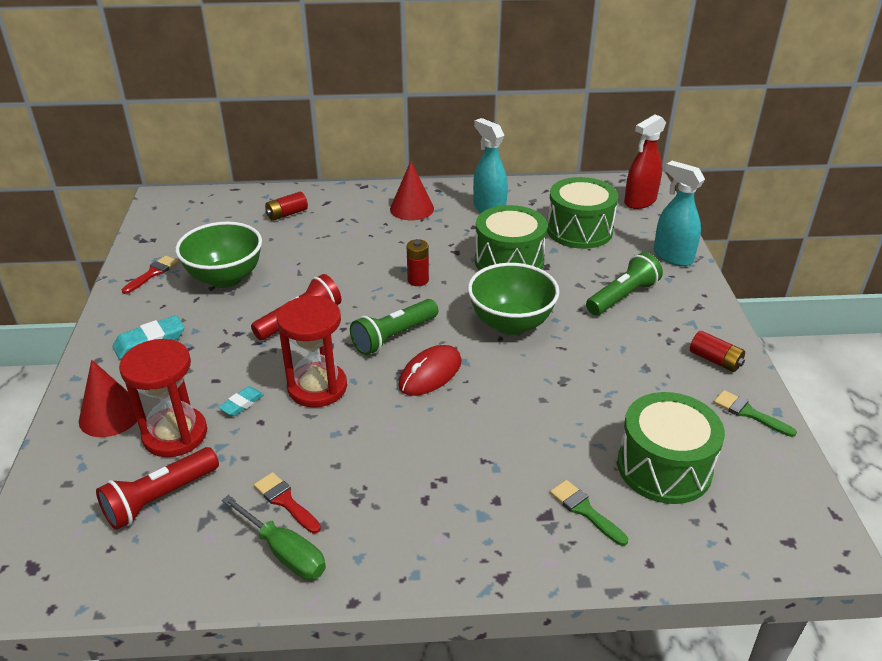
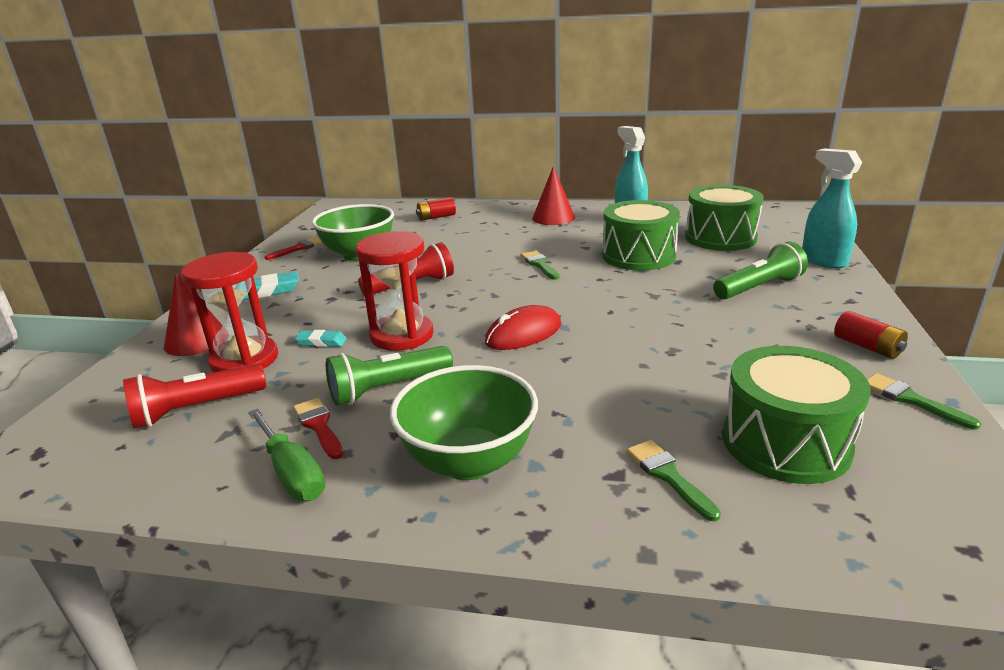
camera: 15 degrees right, 10 degrees down
(242, 404) = (321, 342): turquoise eraser -> turquoise eraser turned 45 degrees clockwise
(394, 336) = (498, 303): green flashlight -> green flashlight (388, 388)
(418, 280) = (539, 264): red battery -> green brush
(511, 324) = (625, 301): green bowl -> green bowl (469, 461)
(640, 201) = (792, 220): red spray bottle -> none

